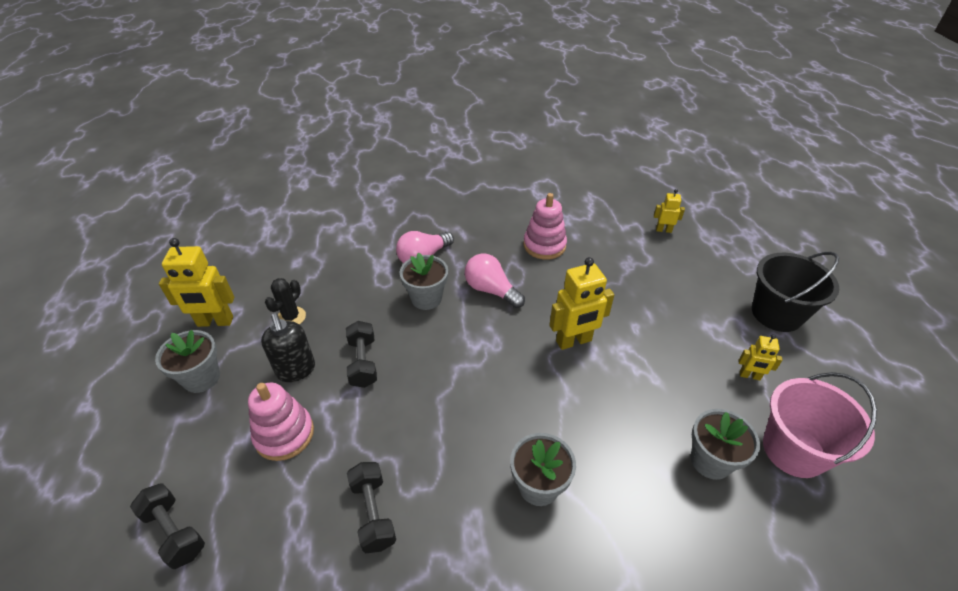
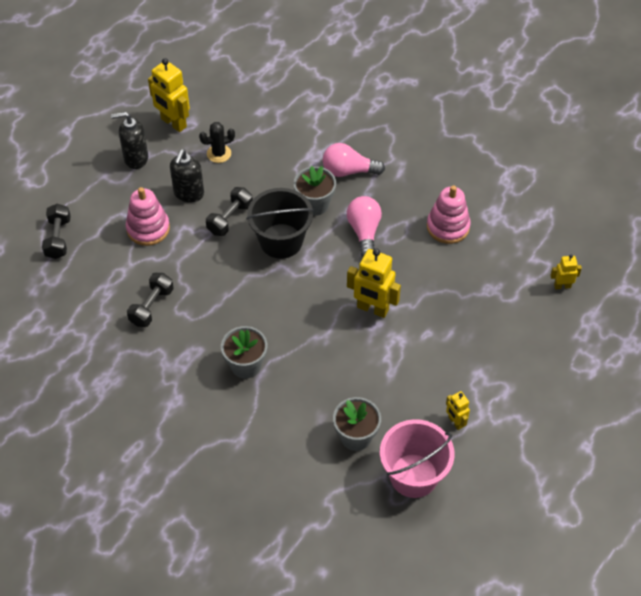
camera: 45 degrees right, 10 degrees up
(201, 378) = (135, 158): grey flower pot -> black soap dispenser
(663, 230) = (562, 286): yellow robot -> yellow robot turned 60 degrees counterclockwise
(776, 313) = (544, 408): black bucket -> black bucket (281, 241)

